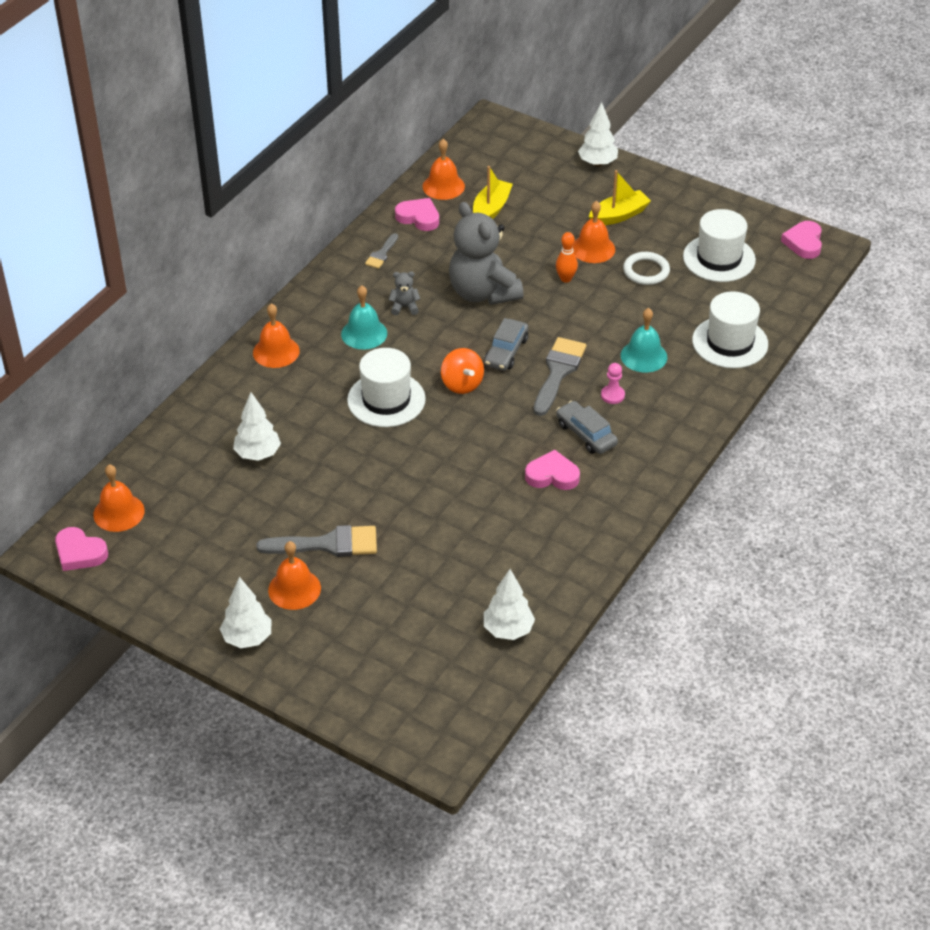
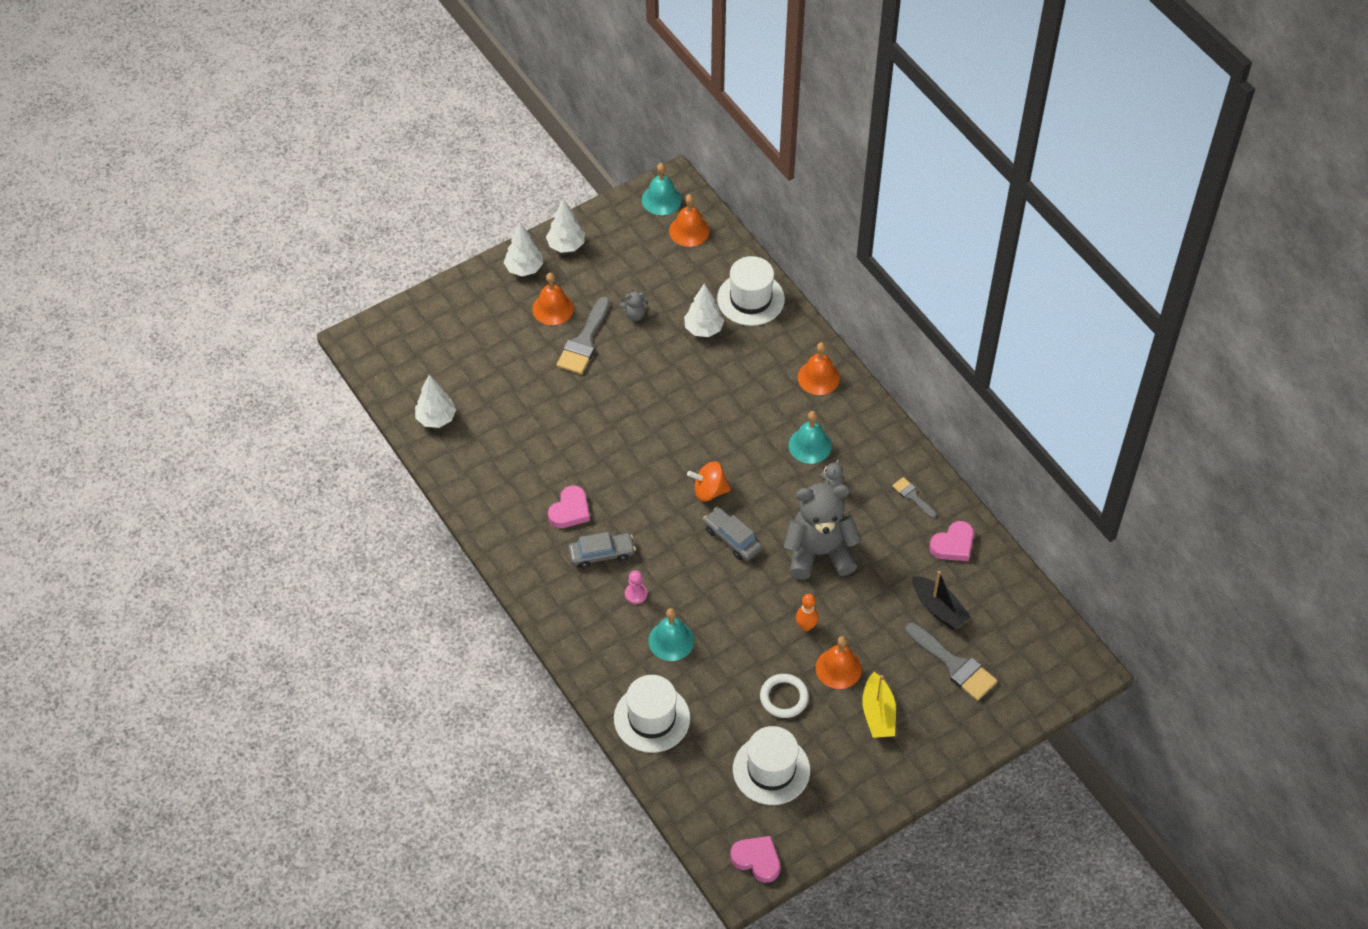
camera: 115 degrees right, 10 degrees up
(79, 553) = (661, 199): pink heart -> turquoise bell
(267, 516) = (634, 314): none -> grey teddy bear
(386, 399) = (719, 432): white hat -> white hat (750, 299)
(443, 186) = (993, 583): orange bell -> none
(491, 209) = (938, 609): yellow boat -> black boat
(558, 372) = (686, 566): grey brush -> grey brush (954, 665)
(597, 163) = (971, 734): white tree -> white tree (566, 245)

